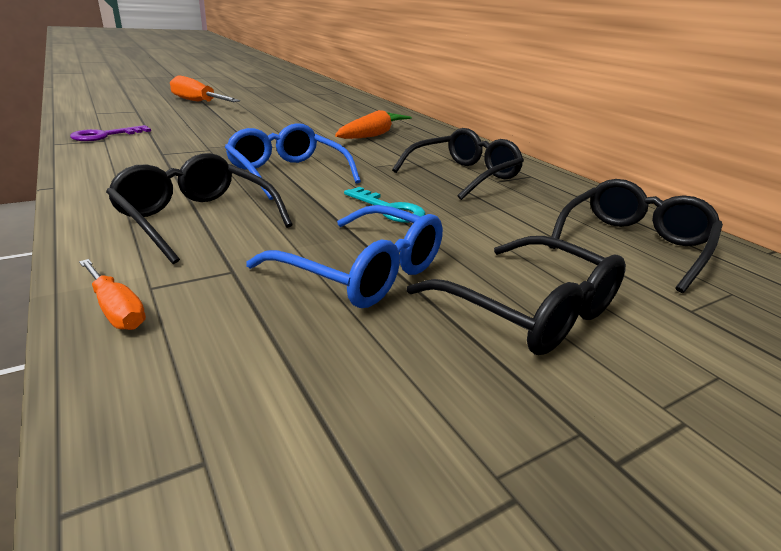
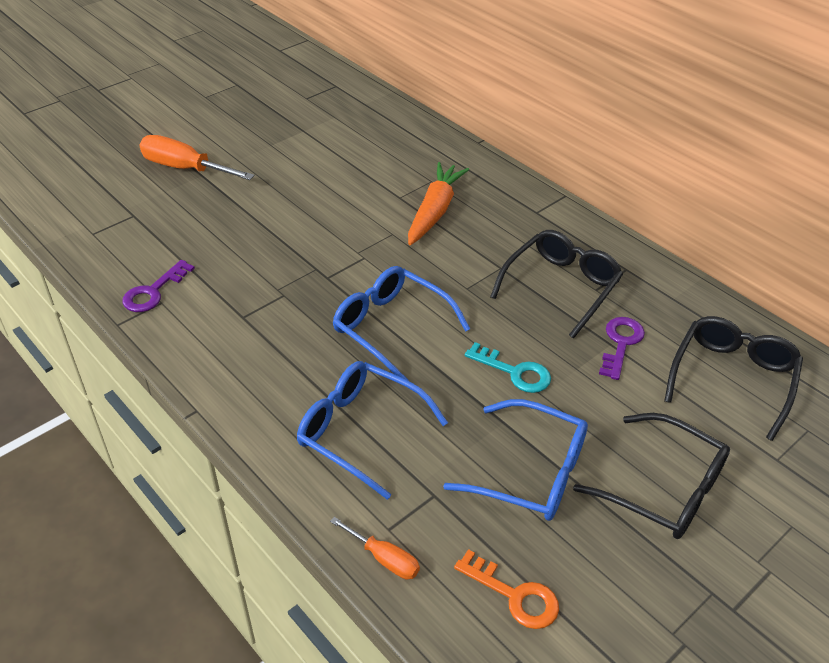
camera: 10 degrees left, 15 degrees up
(196, 219) = (360, 431): black glasses -> blue glasses
(259, 377) = (514, 595): none -> orange key
(511, 209) = (621, 343): none -> purple key

